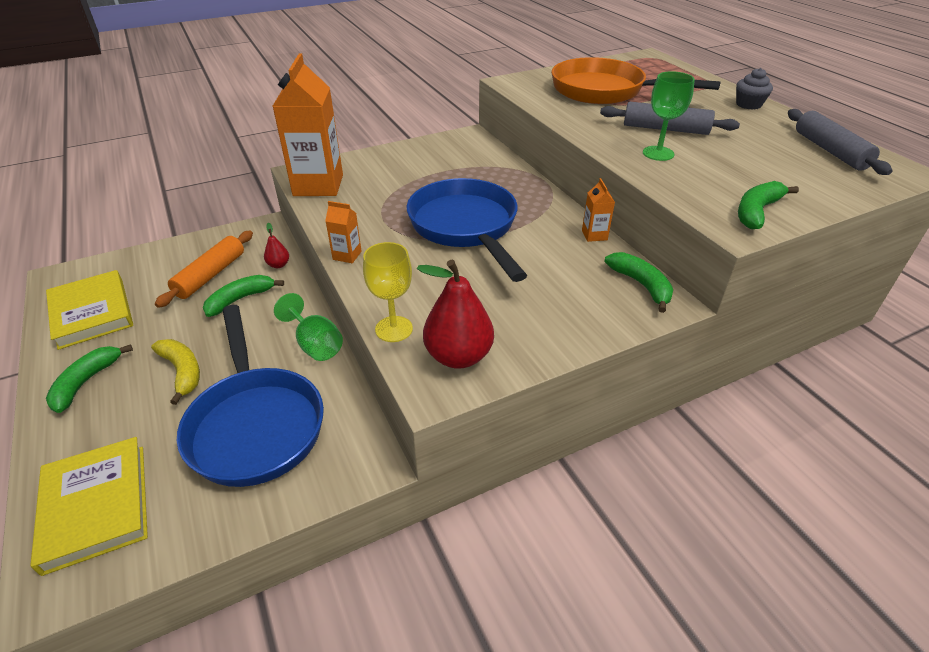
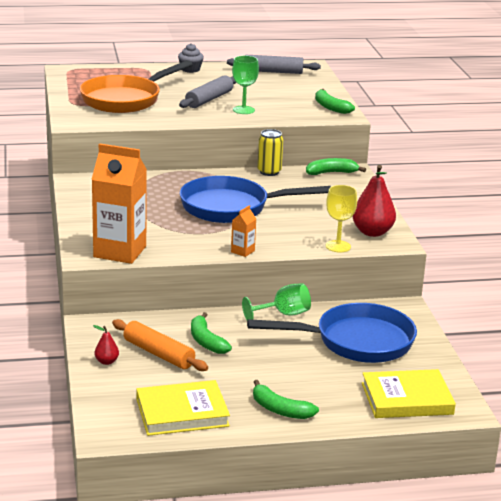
camera: 75 degrees left, 15 degrees down
(182, 372) = (288, 368): yellow banana -> none
(278, 265) = (164, 321): red pear -> red pear (106, 361)
(594, 235) = (269, 172): orange carton -> yellow can

